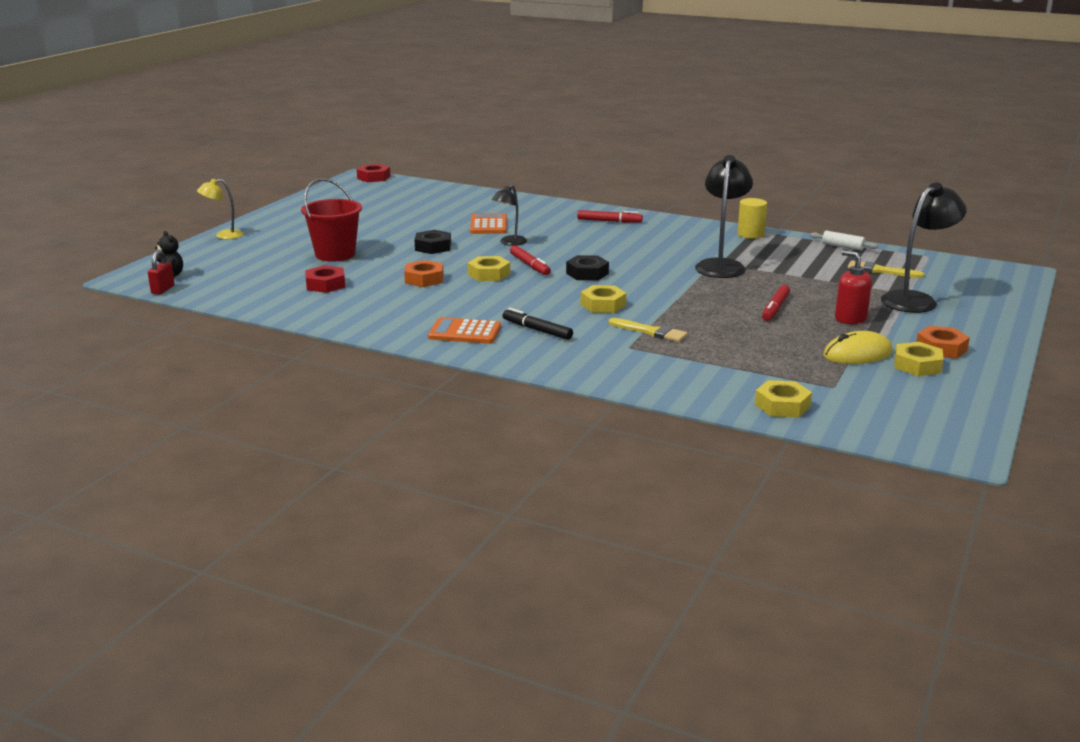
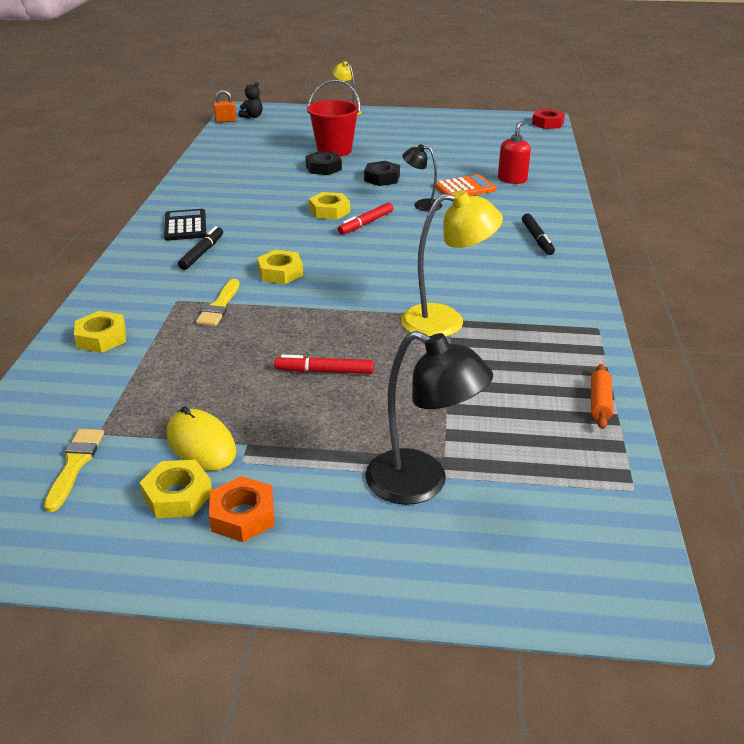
camera: 70 degrees right, 10 degrees up
(163, 290) = (226, 121): red padlock -> orange padlock
(325, 284) = (264, 161): red nut -> none
(424, 279) = (299, 190): orange nut -> none
(464, 332) = (185, 226): orange calculator -> black calculator
(587, 273) = (363, 252): black nut -> black nut (323, 168)
(609, 221) = (537, 239): red marker -> black marker
(721, 265) = (446, 321): black lamp -> yellow lamp
(750, 234) = (581, 327): yellow cylinder -> none
(782, 405) = (45, 402): yellow nut -> yellow nut (101, 338)
(842, 247) = (600, 403): white rolling pin -> orange rolling pin
(850, 318) = (318, 429): red soap dispenser -> red soap dispenser (512, 179)
(880, 271) = (522, 444): yellow brush -> yellow brush (75, 465)

